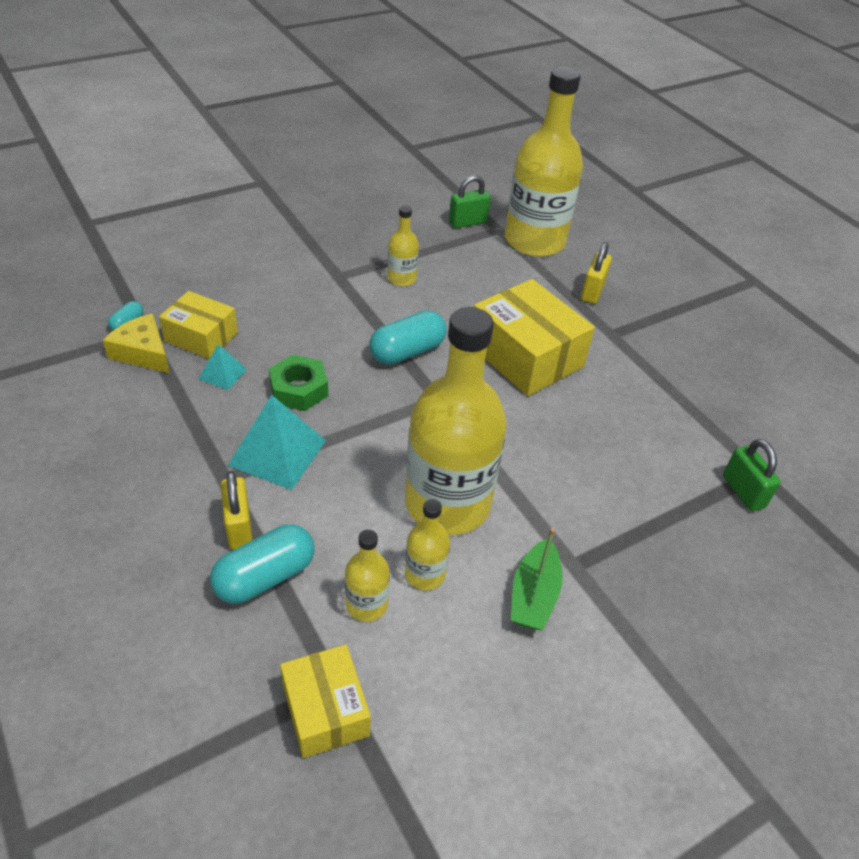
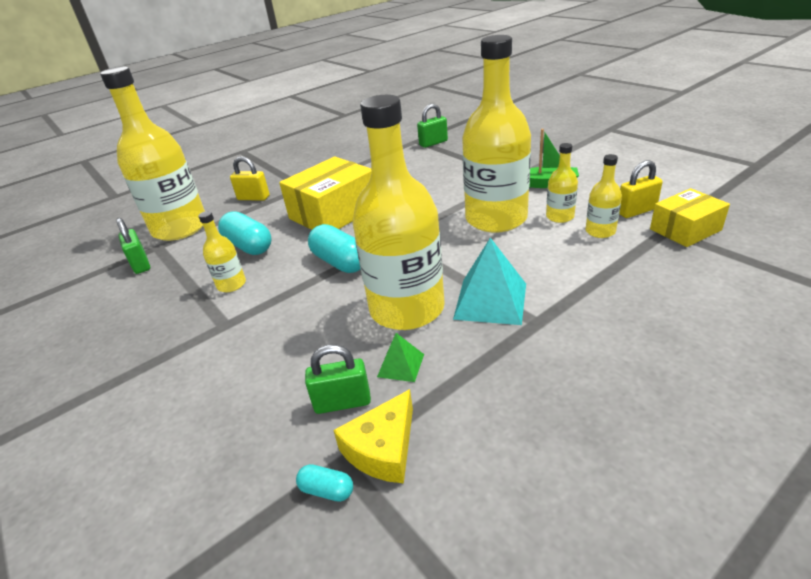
camera: 90 degrees left, 10 degrees down
(201, 337) = (342, 402): yellow box -> green padlock
(222, 373) = (400, 365): turquoise pyramid -> green pyramid
(239, 527) = (581, 299): yellow padlock -> yellow padlock (636, 211)
(265, 577) = (615, 275): turquoise capsule -> turquoise capsule (248, 246)
(299, 389) = (407, 308): green nut -> yellow bottle

